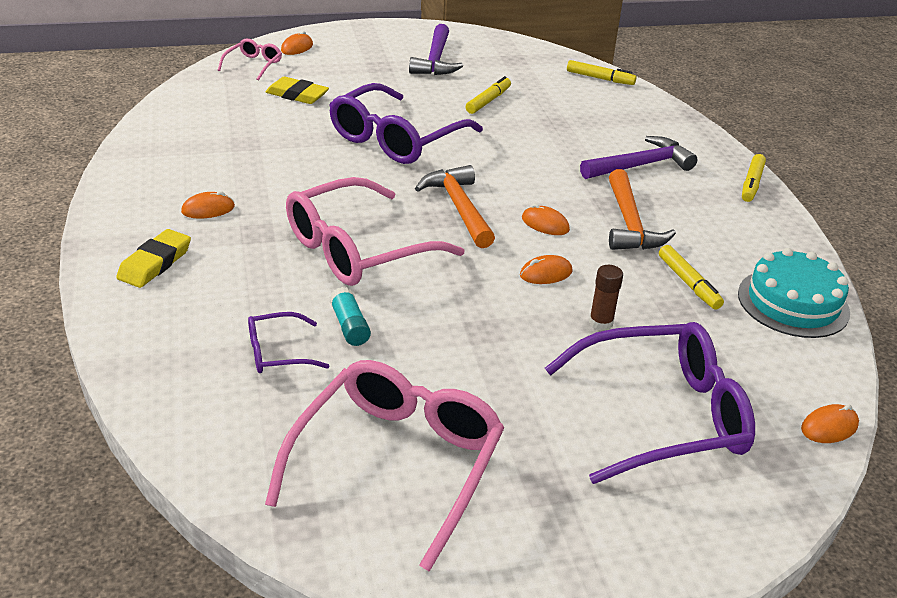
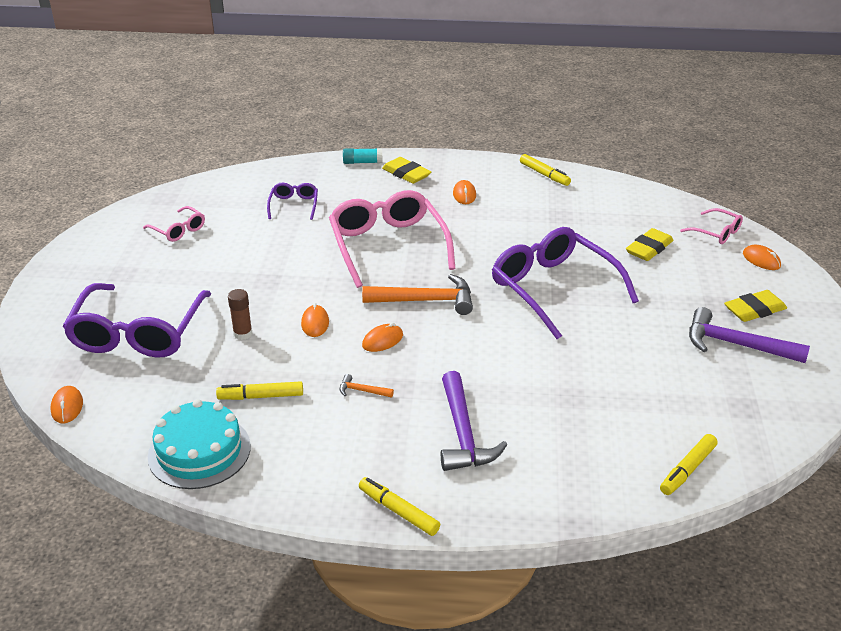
camera: 110 degrees right, 0 degrees up
(349, 326) = (304, 231): turquoise glue stick -> turquoise glue stick (362, 162)
(380, 52) = (754, 310): none -> yellow eraser
(396, 464) = (178, 230): pink glasses -> pink glasses, size x0.47
(488, 101) = (628, 361): yellow marker -> yellow marker (544, 174)
(630, 223) = (362, 391): orange hammer -> orange hammer, size x0.45

